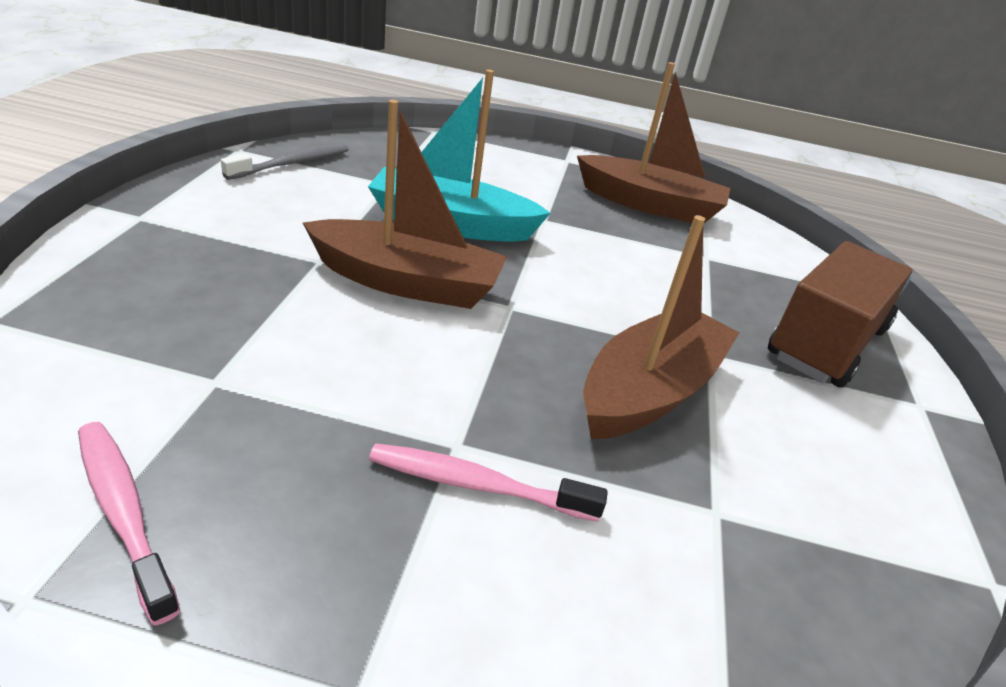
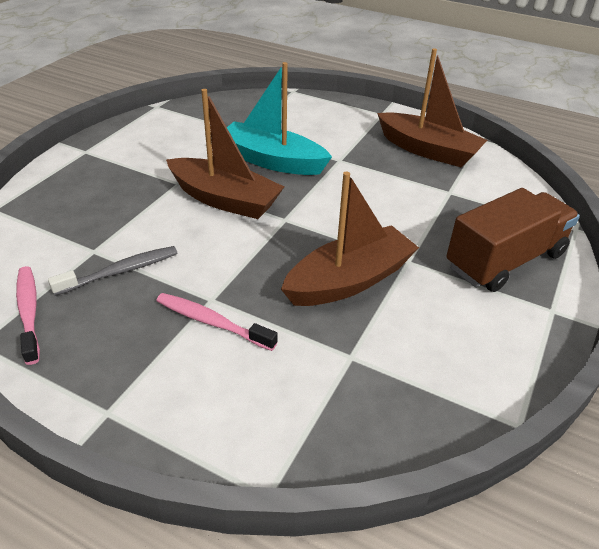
camera: 20 degrees right, 5 degrees up
(292, 164) = (186, 116): grey toothbrush -> grey toothbrush (121, 271)

